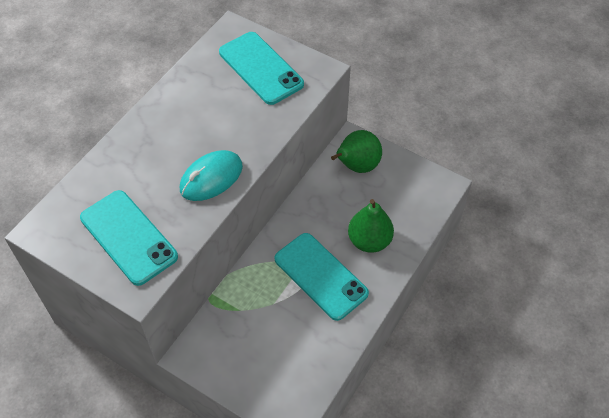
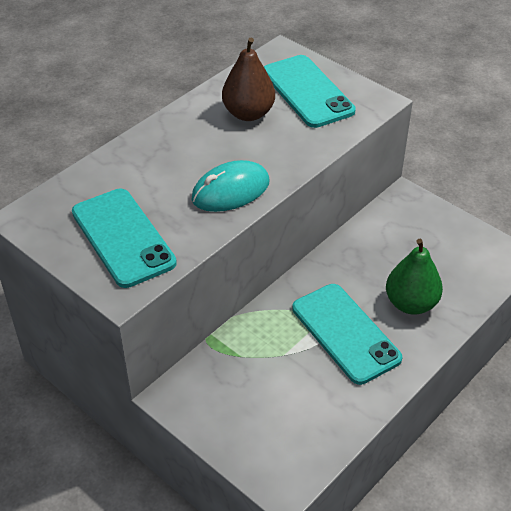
camera: 10 degrees right, 10 degrees down
(214, 97) = (248, 113): none -> brown pear
(357, 166) = (406, 223): green pear -> none

